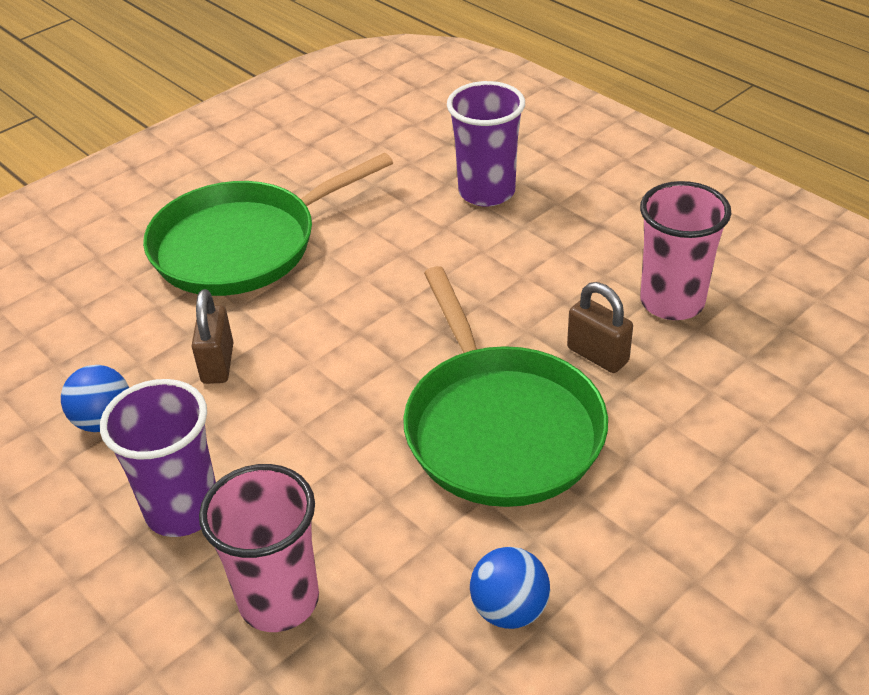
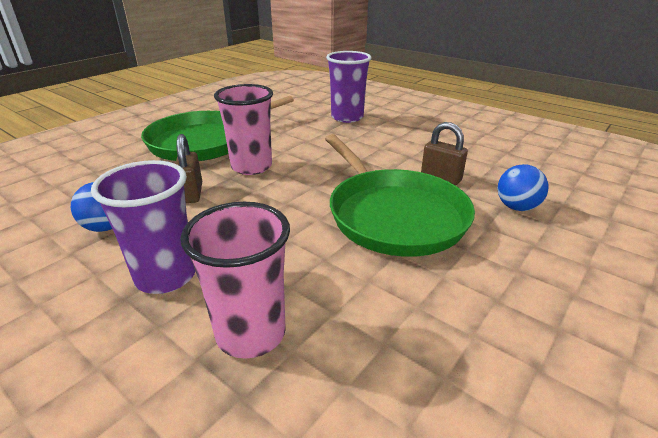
camera: 10 degrees left, 10 degrees down
(509, 609) = (444, 324): blue ball -> blue ball (516, 207)
(672, 302) = (473, 154): pink cup -> pink cup (251, 167)

